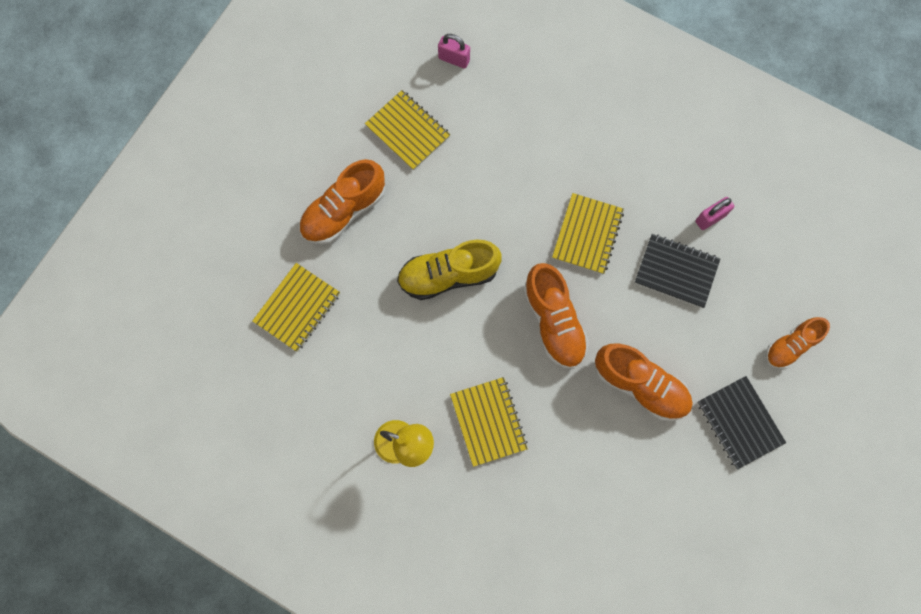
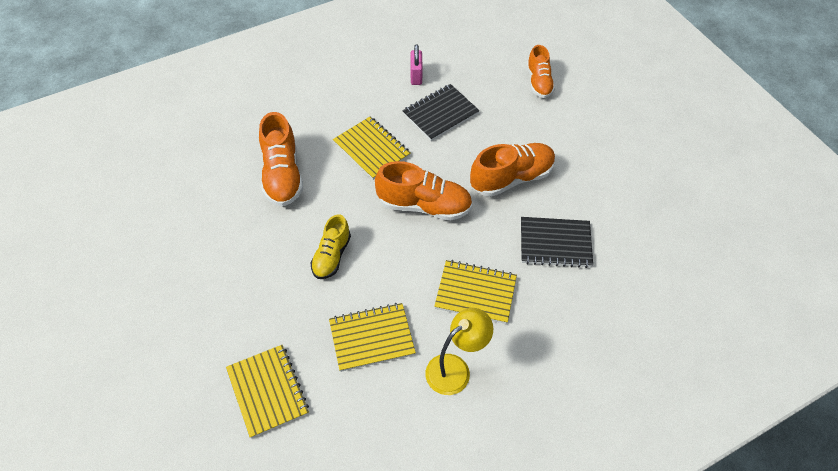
camera: 60 degrees left, 20 degrees down
(344, 211) = (211, 304): orange shoe -> orange shoe (282, 175)
(408, 131) = (186, 220): yellow notebook -> yellow notebook (371, 338)
(448, 275) = (331, 256): yellow shoe -> yellow shoe, size x0.64
(454, 59) = (157, 157): pink padlock -> none
(739, 422) = (576, 136): black notebook -> black notebook (555, 244)

